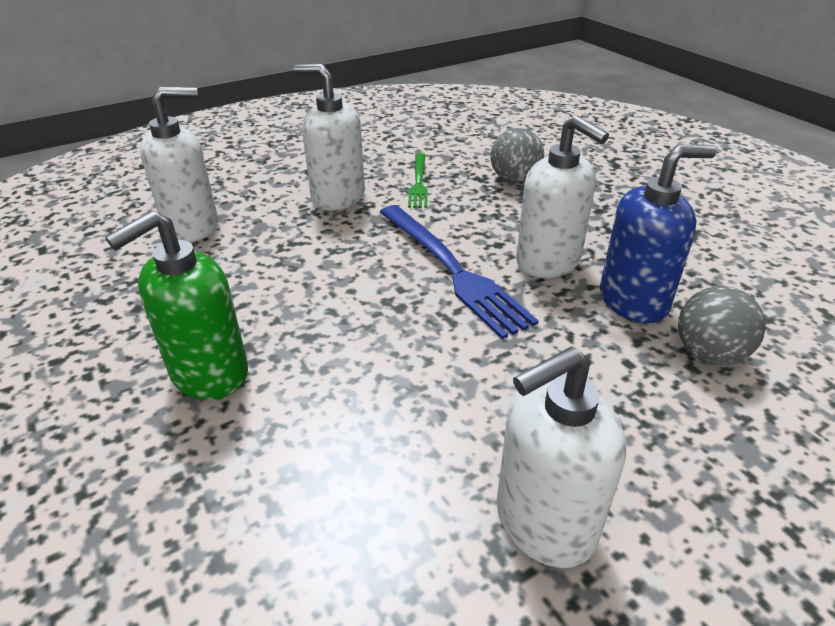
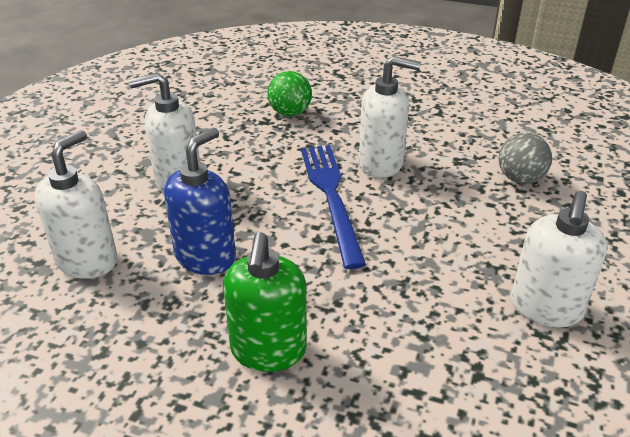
camera: 40 degrees left, 0 degrees up
(418, 182) = (224, 143): green fork -> none
(452, 269) = (331, 197): blue fork -> blue fork turned 120 degrees counterclockwise
(514, 179) = (290, 113): grey ball -> green ball
(633, 301) = (454, 166): blue soap dispenser -> blue soap dispenser (205, 257)

